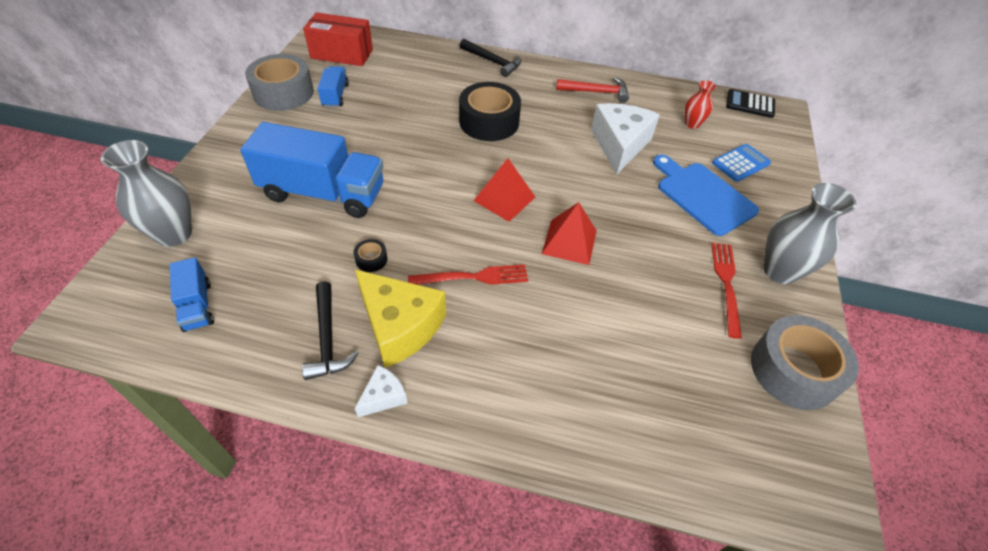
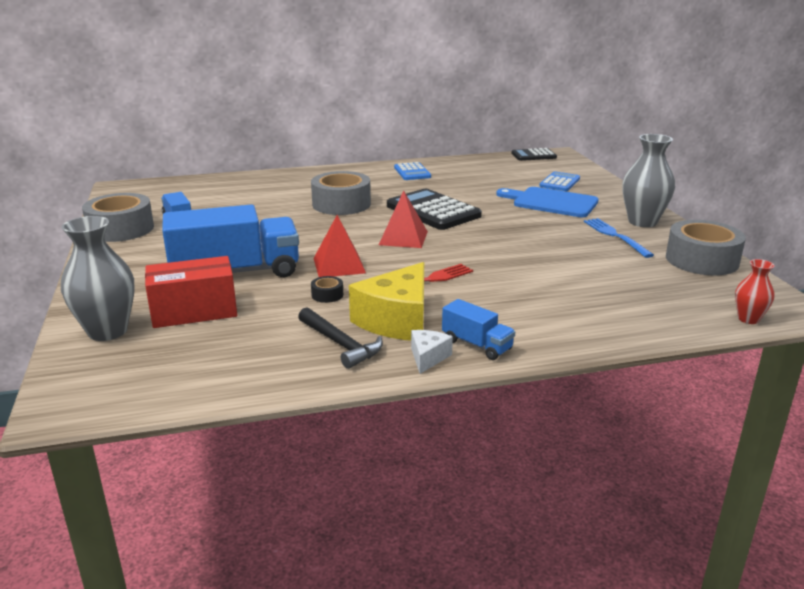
camera: 25 degrees left, 25 degrees down
(197, 305) = (188, 363): blue truck -> blue truck (477, 345)
(342, 54) = (154, 197): red box -> red box (194, 312)
(400, 326) = (397, 320): yellow cheese -> yellow cheese turned 105 degrees clockwise
(489, 122) = (341, 204): black tape -> grey tape
(492, 62) = (305, 174): black hammer -> none
(567, 165) = (433, 211): none -> black calculator
(569, 242) = (481, 245): red pyramid -> red pyramid (339, 265)
(596, 92) = (412, 172): red hammer -> blue calculator
(620, 145) = (462, 193): white cheese -> none
(692, 124) = (503, 172): red vase -> red vase (748, 319)
(726, 283) = (615, 236): red fork -> blue fork

